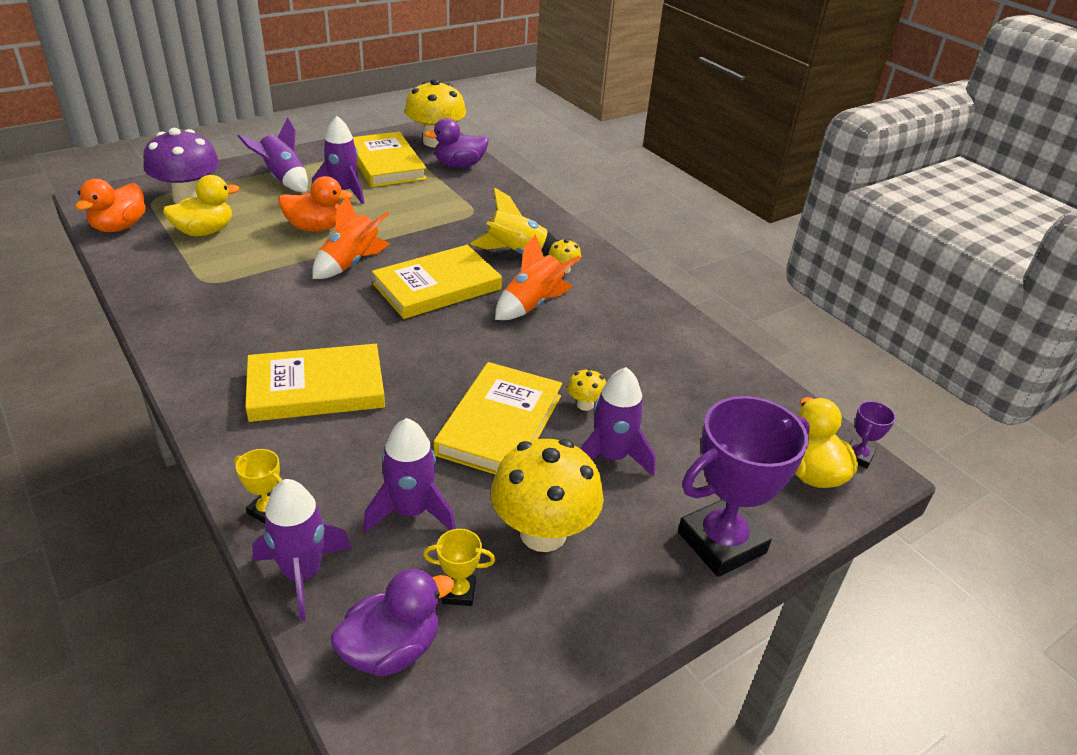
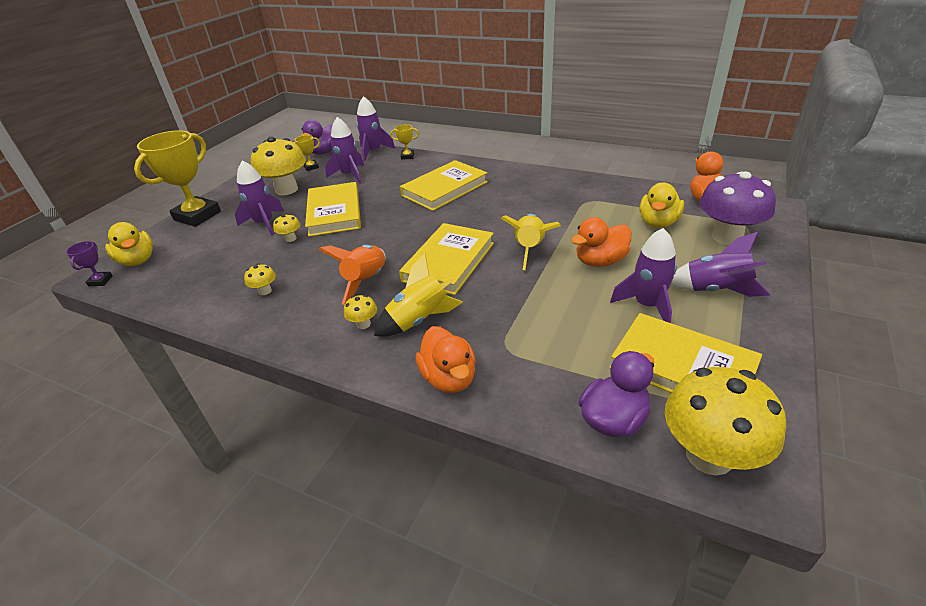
camera: 155 degrees right, 0 degrees up
(351, 263) = (529, 249): orange rocket -> yellow rocket
(530, 214) = (449, 378): none -> orange duck
(642, 342) = (265, 291): none -> yellow mushroom
(721, 543) = (197, 216): purple trophy -> yellow trophy

